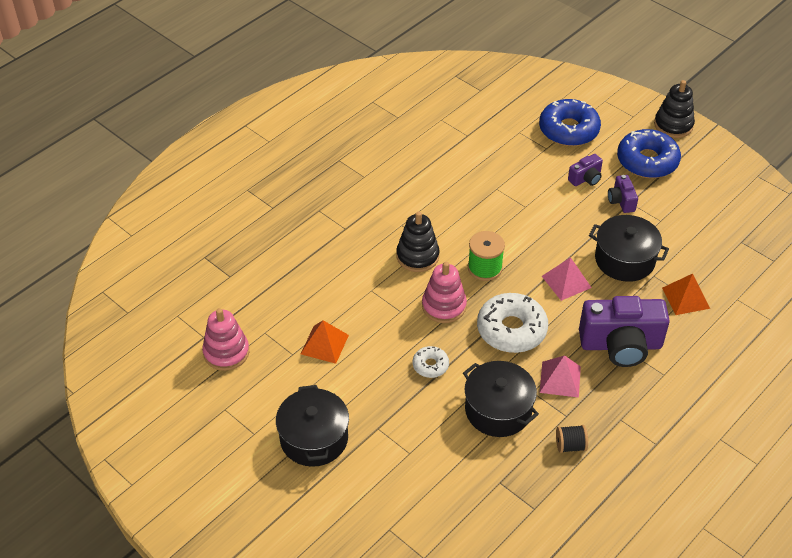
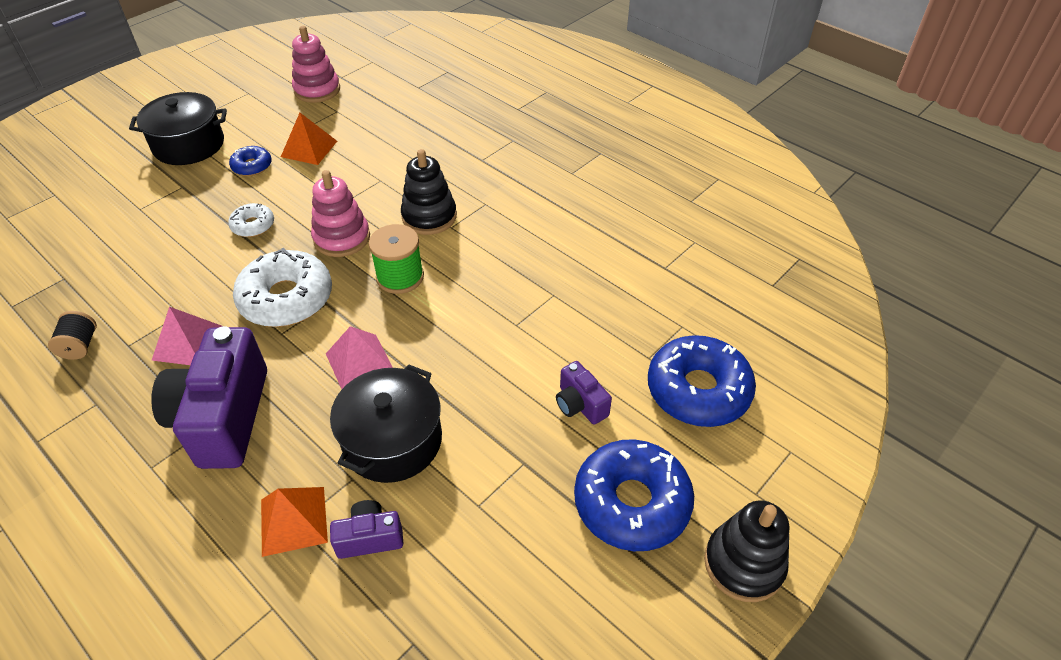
camera: 90 degrees right, 0 degrees up
(349, 382) = (252, 166): none -> blue donut
(498, 410) = (165, 281): black pot -> none
(621, 201) = (527, 450): purple camera -> purple camera (370, 538)

